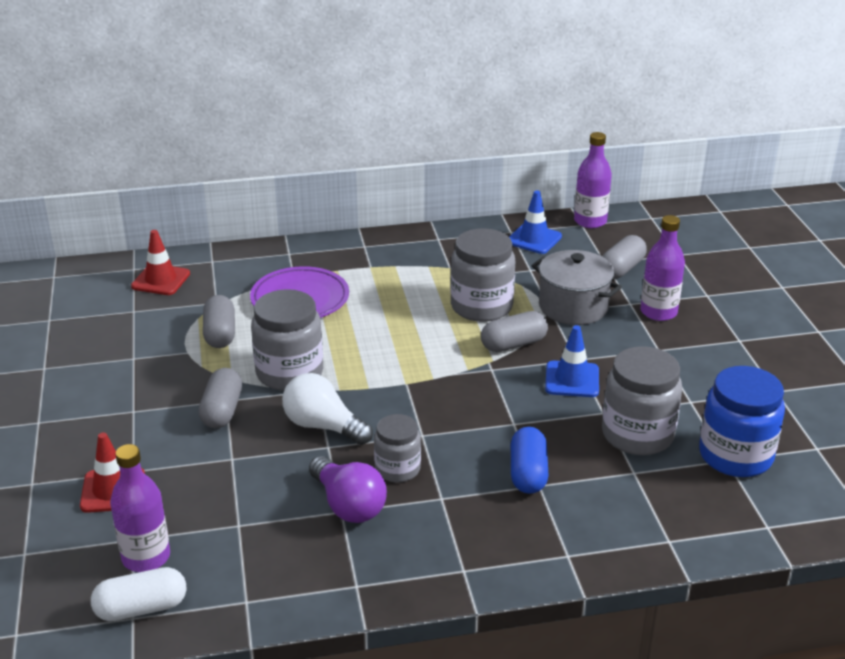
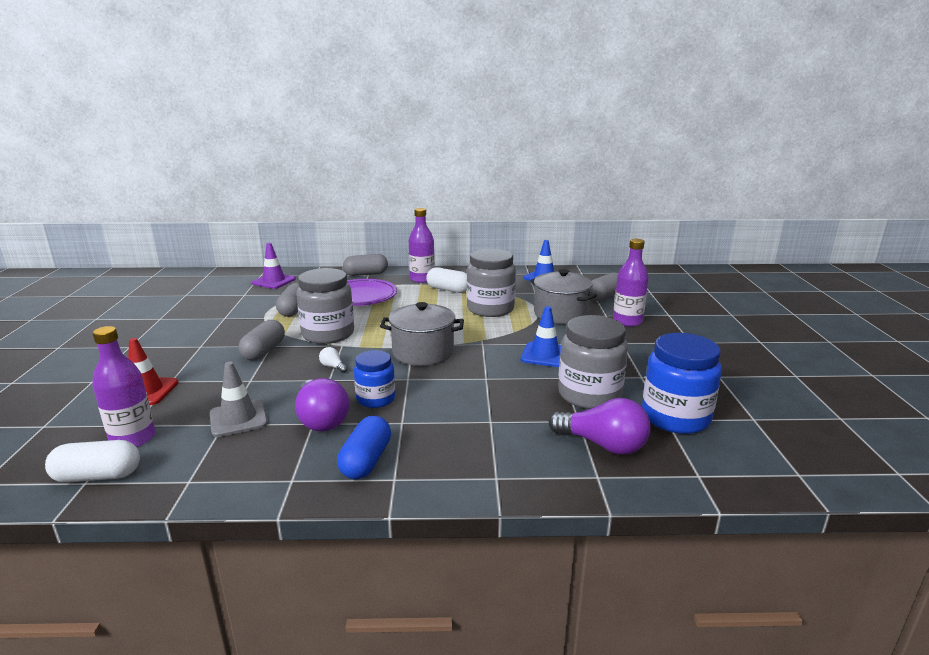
camera: 10 degrees right, 10 degrees down
(161, 280) = (274, 281): red traffic cone -> purple traffic cone
(251, 515) = (238, 418): none -> grey traffic cone
(323, 426) = (333, 367): white light bulb -> white light bulb, size x0.45
(397, 469) = (376, 399): grey jar -> blue jar
(413, 275) = (448, 290): none -> white capsule
(423, 391) = (423, 352): none -> grey pot
(514, 344) = (506, 331): grey capsule -> grey capsule (366, 274)
(528, 473) = (484, 412): blue capsule -> blue capsule (366, 461)
(590, 221) = (588, 272): purple bottle -> purple bottle (422, 279)
(666, 501) = (603, 445): none -> purple light bulb

